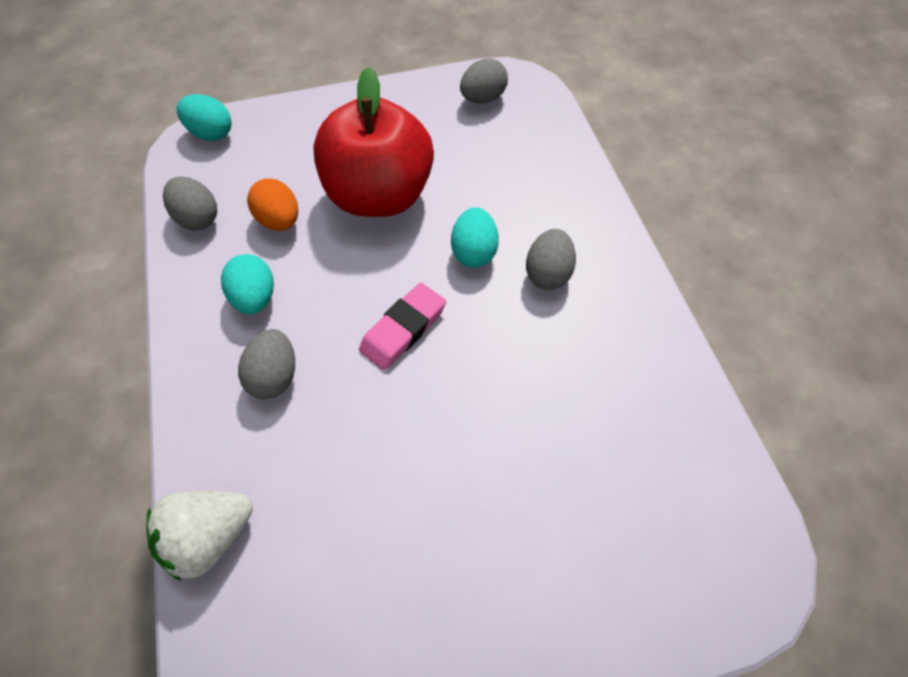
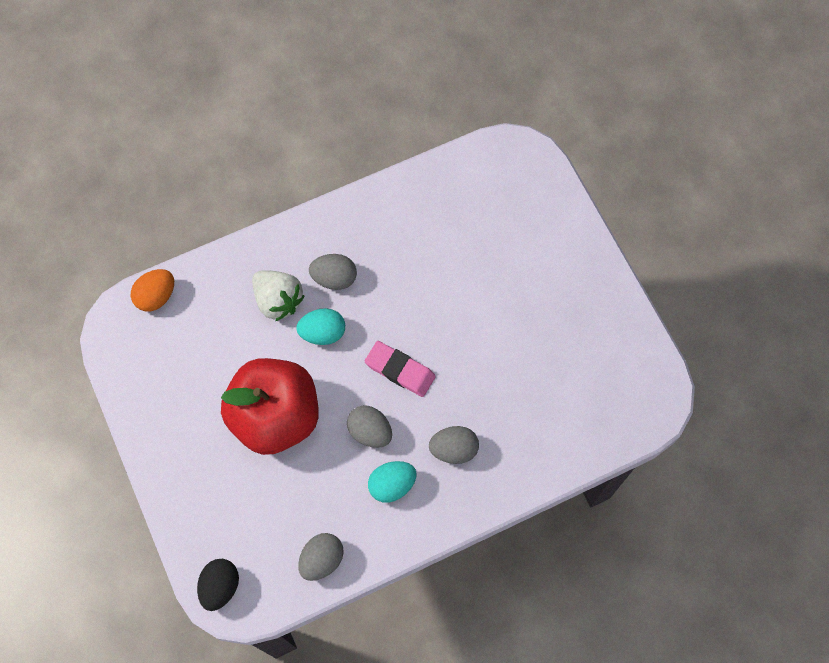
camera: 100 degrees left, 10 degrees up
(210, 536) = (568, 454): white strawberry -> white strawberry (278, 300)
(211, 133) = (220, 586): turquoise egg -> black egg
(279, 220) = (314, 490): orange egg -> orange egg (156, 296)
(483, 98) = (146, 351): grey egg -> grey egg (370, 431)

